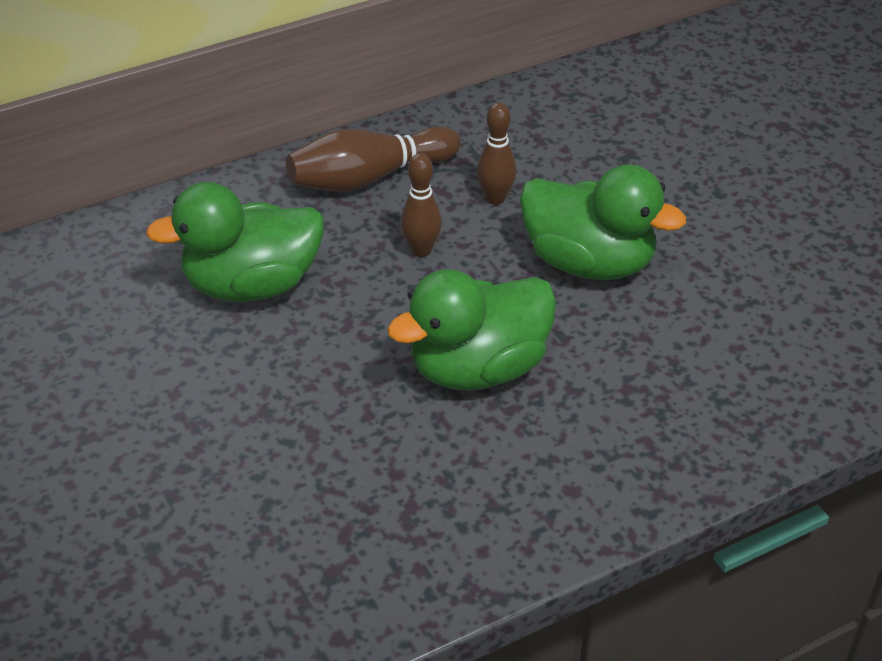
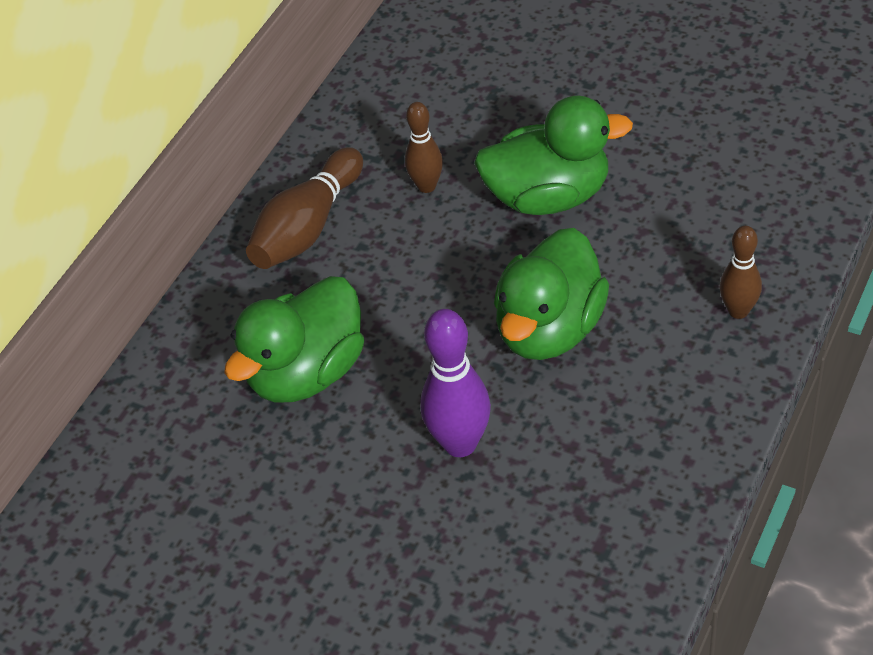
camera: 30 degrees left, 5 degrees up
(309, 413) = (460, 443): none -> purple bowling pin
(421, 250) = (412, 263): brown bowling pin -> brown bowling pin (738, 311)

